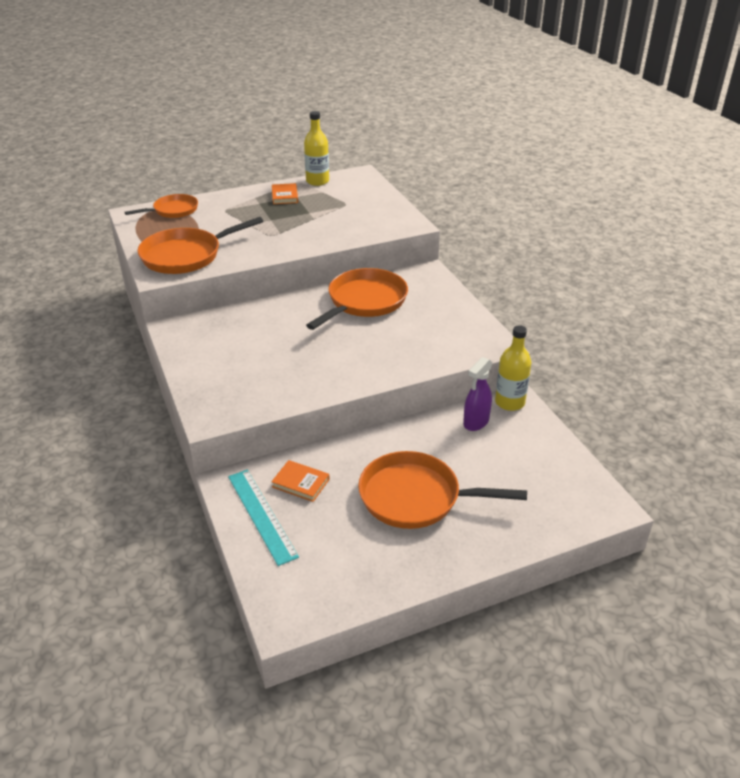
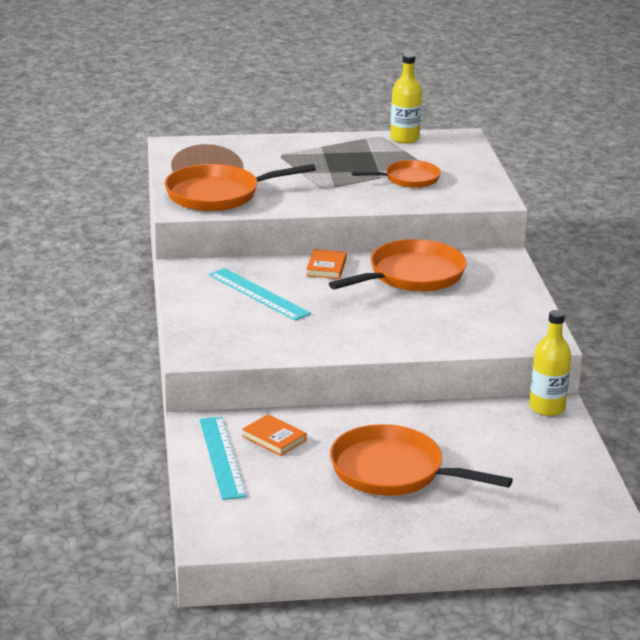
camera: 15 degrees right, 10 degrees down
(173, 210) = (221, 148): orange pan -> orange pan (408, 179)
(245, 342) = (258, 294): none -> turquoise ruler
(285, 196) = (357, 149): orange book -> orange book (326, 267)
(476, 422) = (496, 419): purple spray bottle -> none

